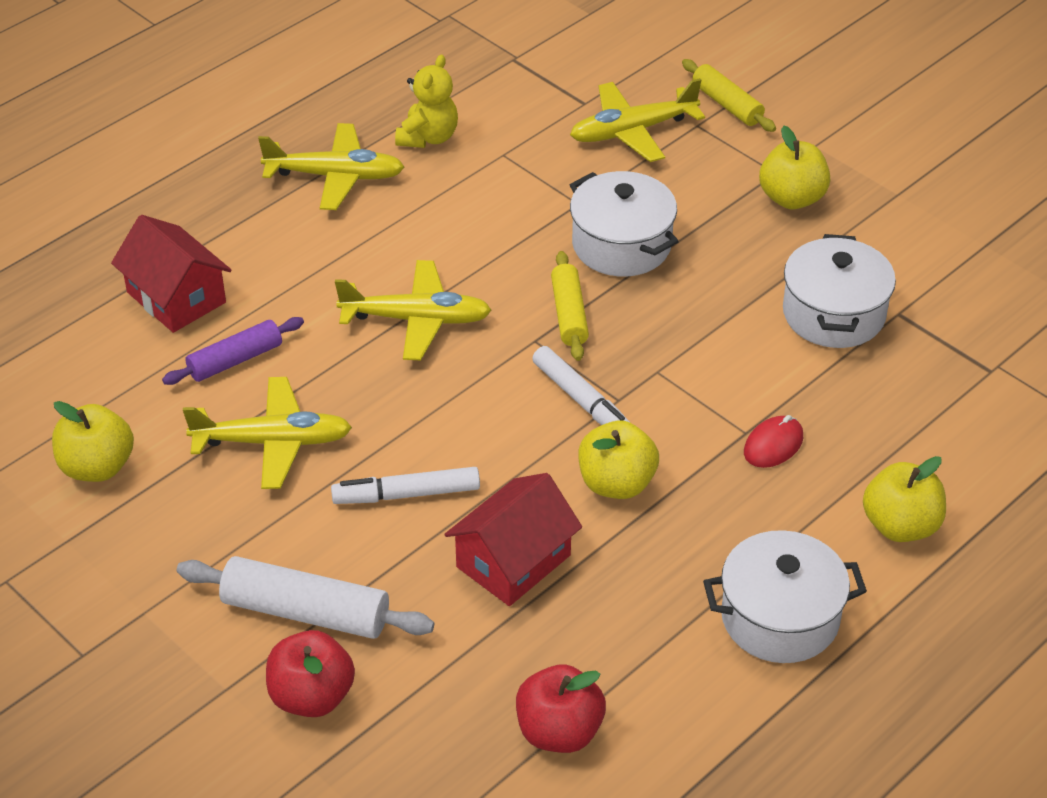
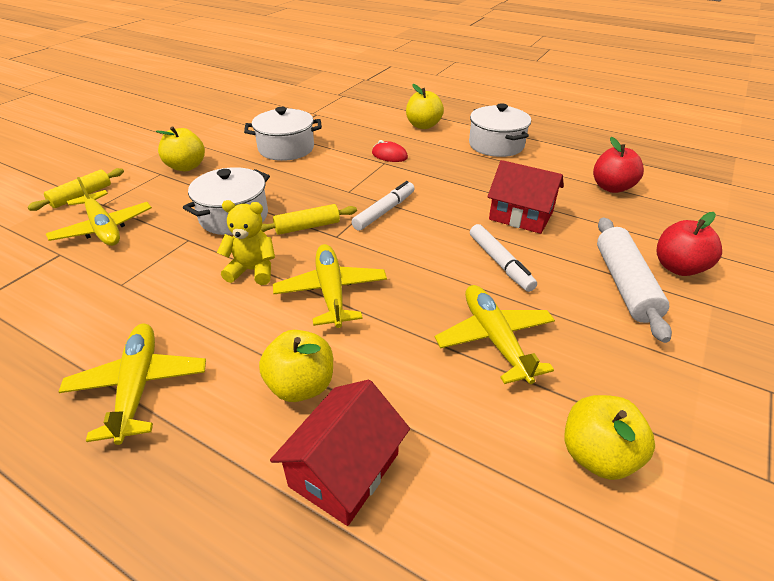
camera: 105 degrees left, 5 degrees down
(235, 360) = (416, 390): purple rolling pin -> none
(428, 137) = (86, 333): yellow teddy bear -> yellow teddy bear (253, 270)
(616, 483) = (442, 193): yellow apple -> yellow apple (301, 385)

